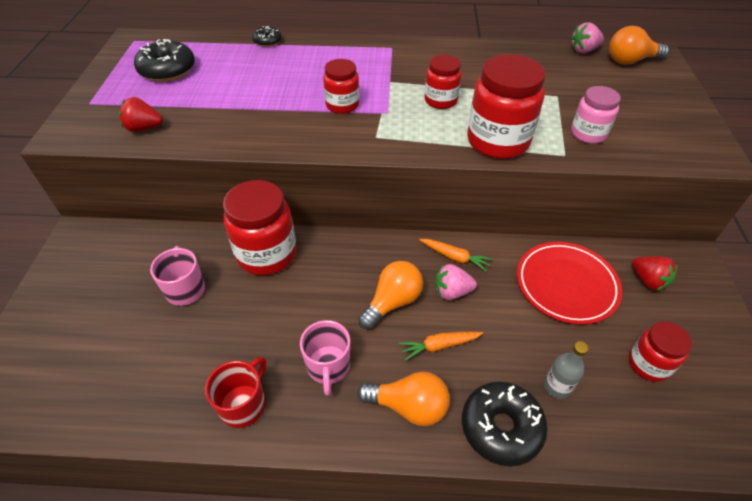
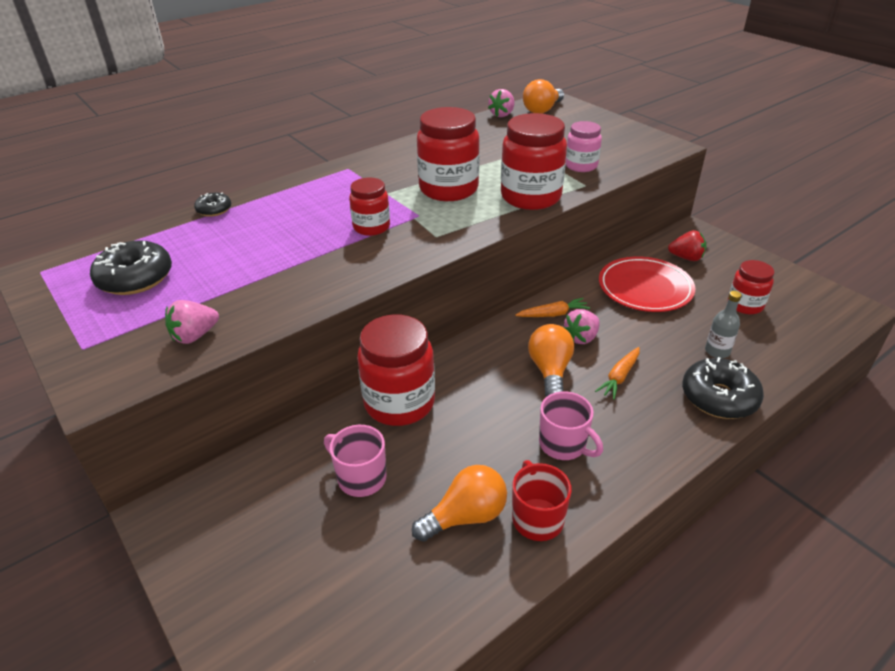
camera: 40 degrees left, 10 degrees down
(144, 128) = (195, 336): red strawberry -> pink strawberry
(409, 406) = (651, 428): orange light bulb -> orange light bulb (465, 516)
(440, 101) = (448, 189): red jar -> red jar, size x1.73

